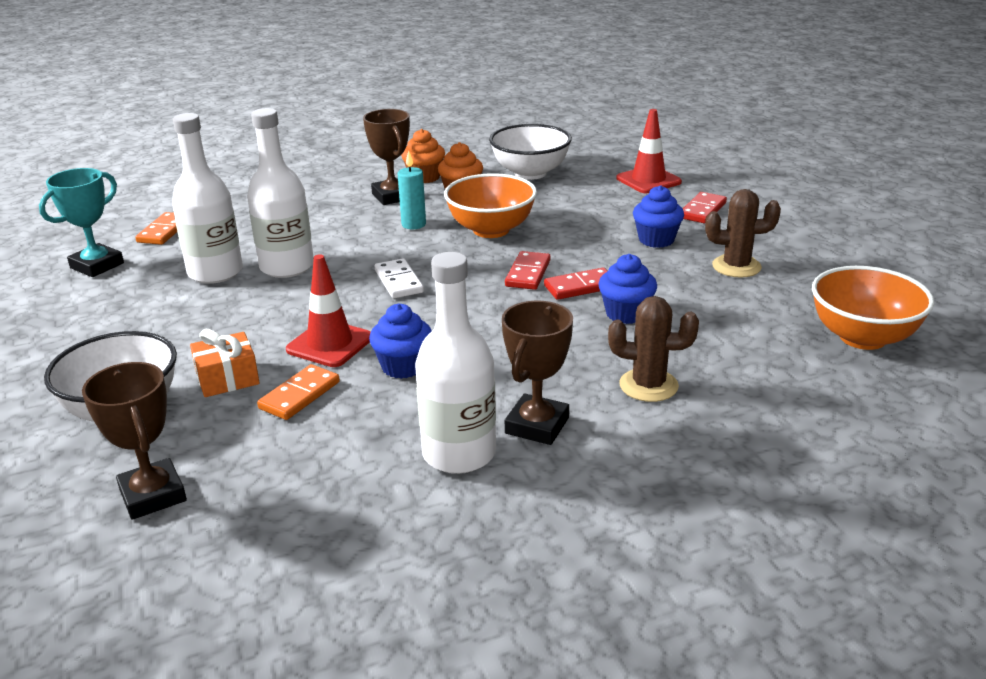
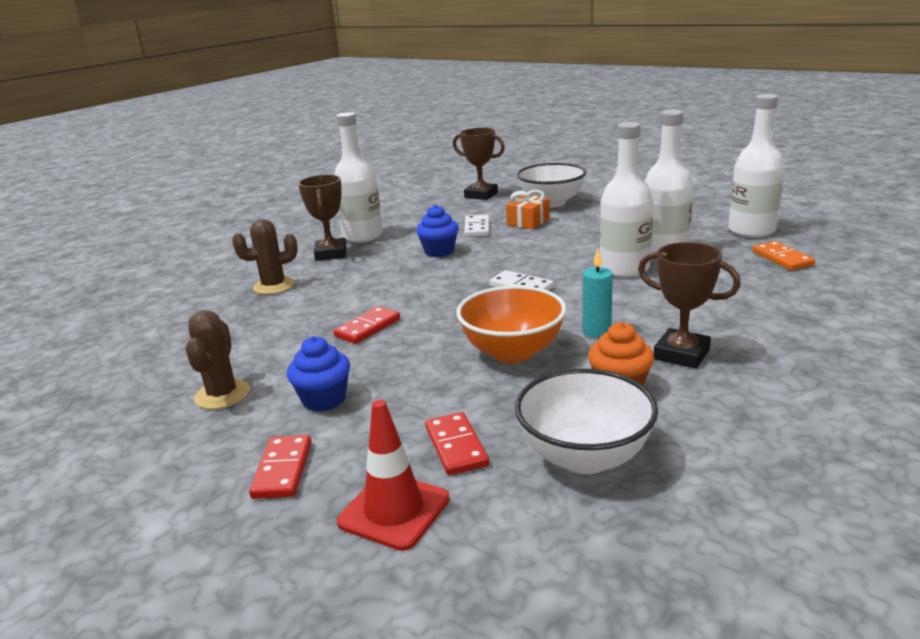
camera: 150 degrees right, 5 degrees down
(97, 265) = (751, 230): turquoise trophy -> white bottle
(300, 395) = (477, 228): orange domino -> white domino
(330, 344) = (501, 247): red traffic cone -> none
(424, 177) = (703, 394): orange cupcake -> none
(528, 273) = (425, 324): red domino -> red domino (456, 446)
(626, 314) = (314, 320): blue cupcake -> none
(736, 266) = (222, 395): brown cactus -> brown cactus turned 60 degrees counterclockwise
(862, 337) = (103, 361): orange bowl -> none

